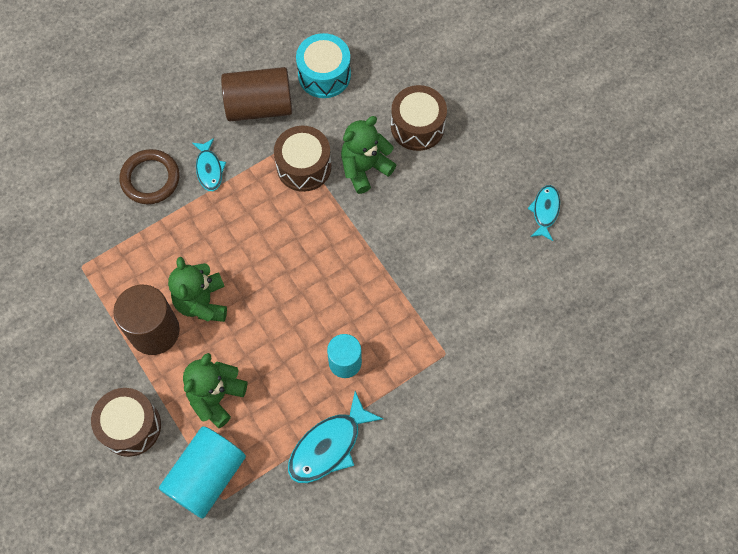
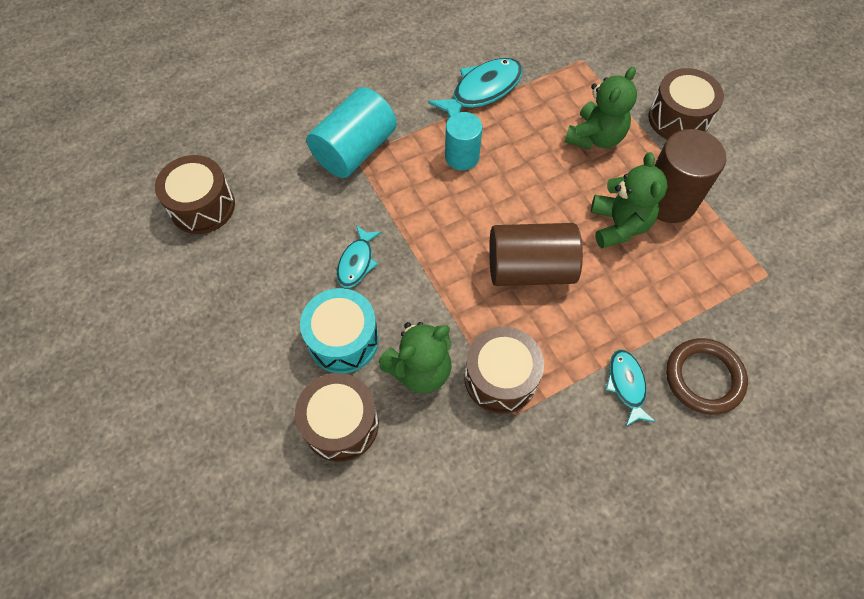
camera: 175 degrees left, 5 degrees down
(206, 476) = (598, 76): turquoise cylinder -> turquoise cylinder (354, 150)
(259, 106) = (563, 476): brown cylinder -> brown cylinder (530, 268)
(324, 75) = (466, 522): turquoise drum -> turquoise drum (343, 340)
(545, 211) = (204, 295): turquoise fish -> turquoise fish (357, 262)
(573, 290) = (202, 206): none -> brown drum

